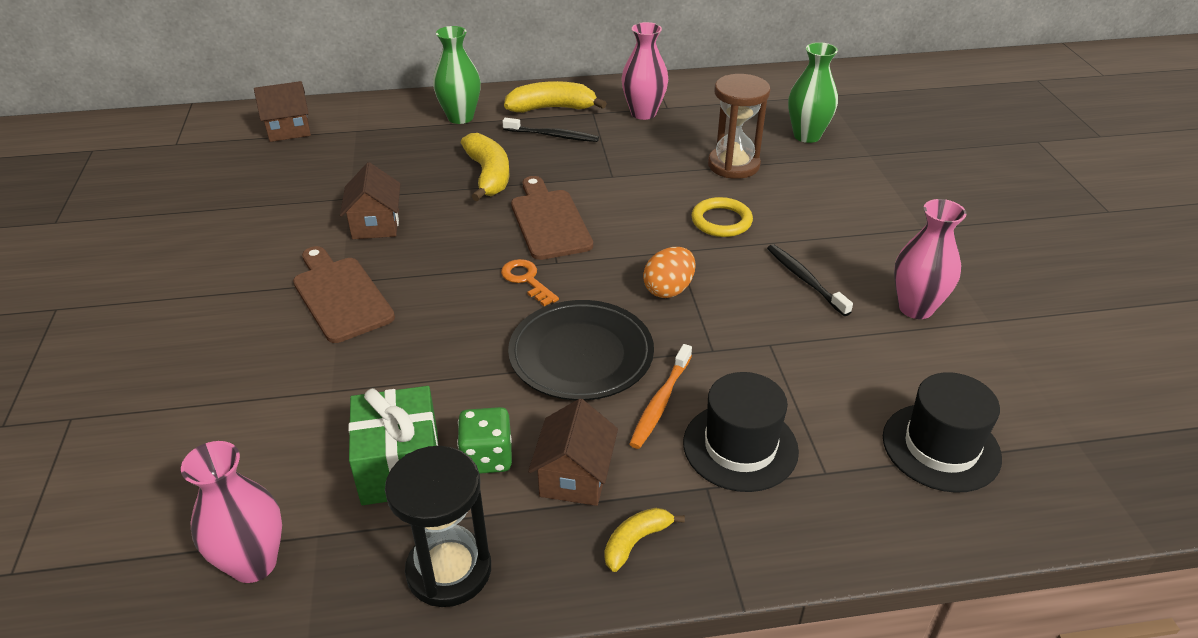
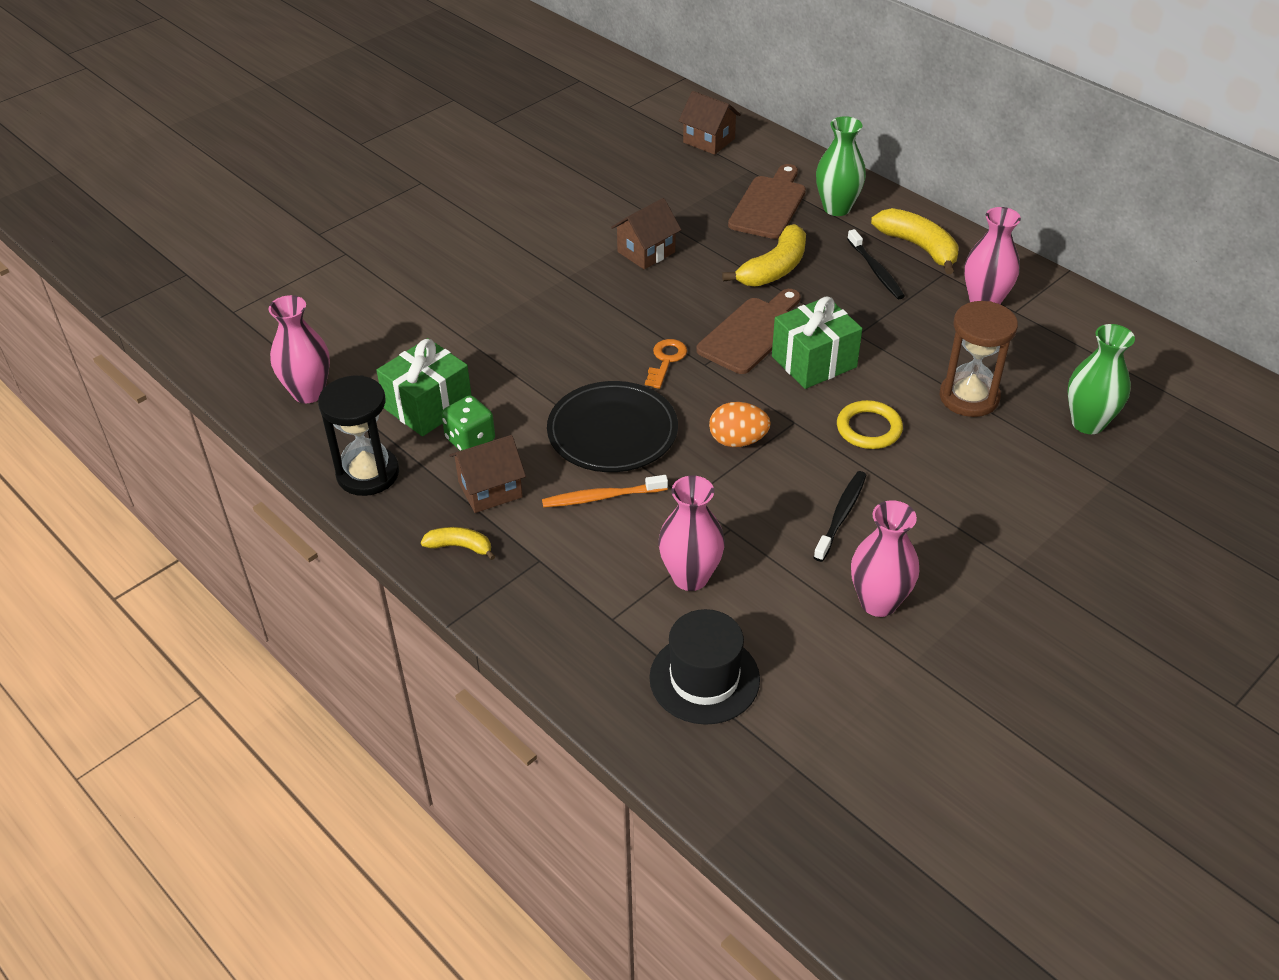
camera: 55 degrees right, 5 degrees up
(340, 296) = (553, 285): brown cutting board -> brown cutting board (769, 205)
(619, 209) = (814, 362): none -> green gift
(740, 446) = (596, 560): black hat -> none
(810, 395) = (690, 577): none -> pink vase

